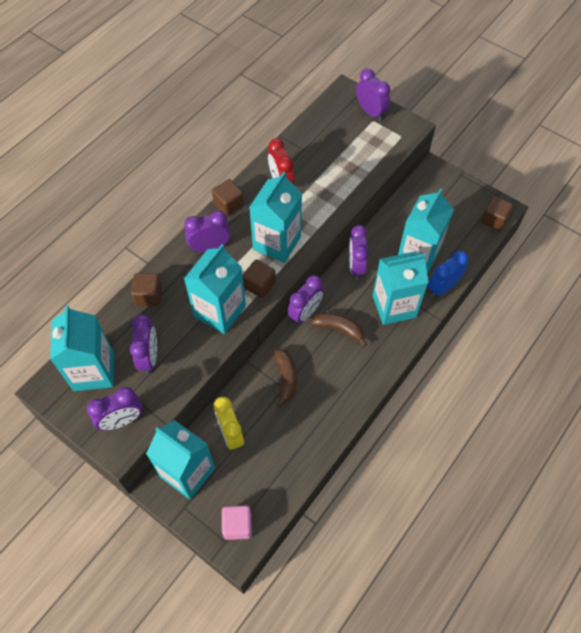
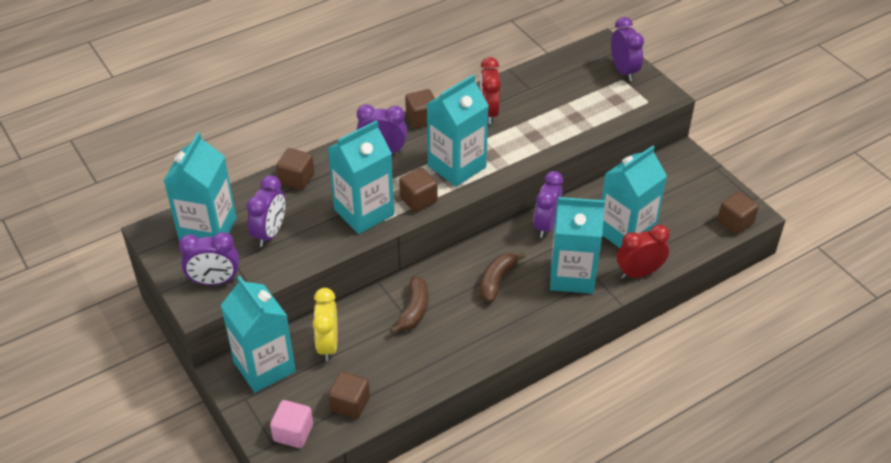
camera: 20 degrees right, 15 degrees down
(271, 482) = (350, 404): none -> brown cube
(305, 313) = (466, 254): purple clock -> none
(339, 329) = (497, 281): brown banana -> brown banana turned 105 degrees counterclockwise
(442, 288) = (639, 273): blue clock -> red clock

